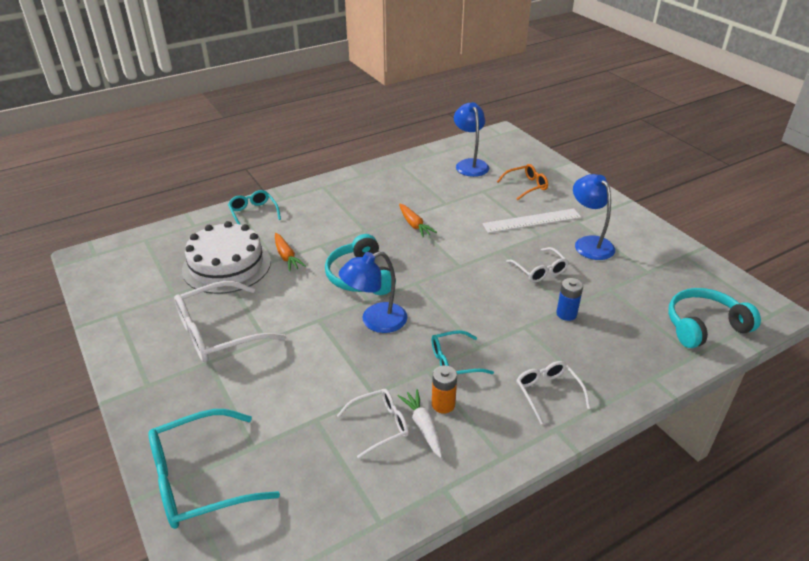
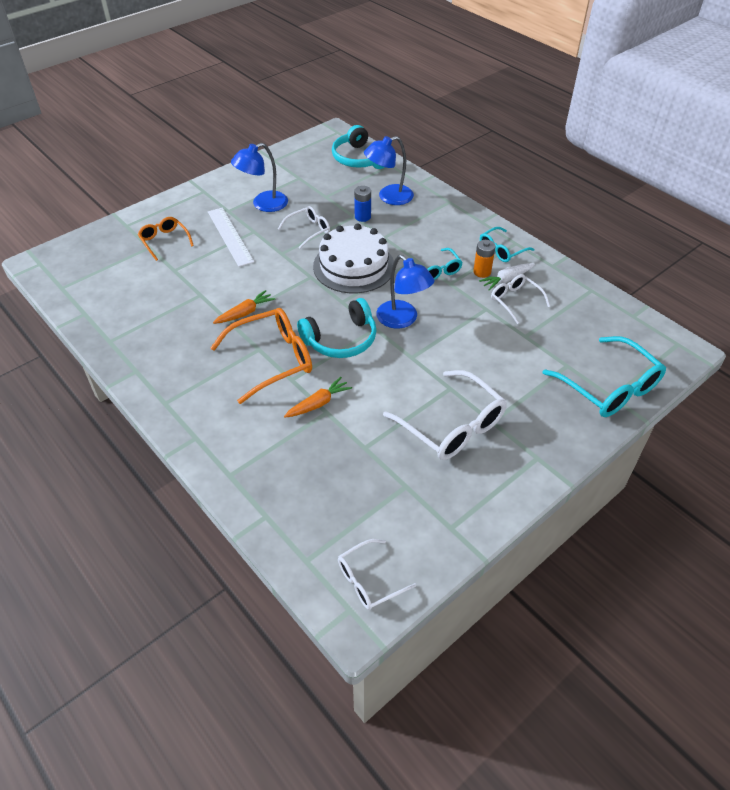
camera: 100 degrees left, 10 degrees up
(226, 265) = (344, 453): white cake -> white cake (354, 266)
(253, 213) = (233, 458): turquoise glasses -> turquoise glasses (502, 250)
(349, 236) = (271, 360): none -> orange glasses
(470, 164) = (114, 283): blue lamp -> blue lamp (389, 197)
(548, 393) = (451, 225): white glasses -> white glasses (369, 580)

